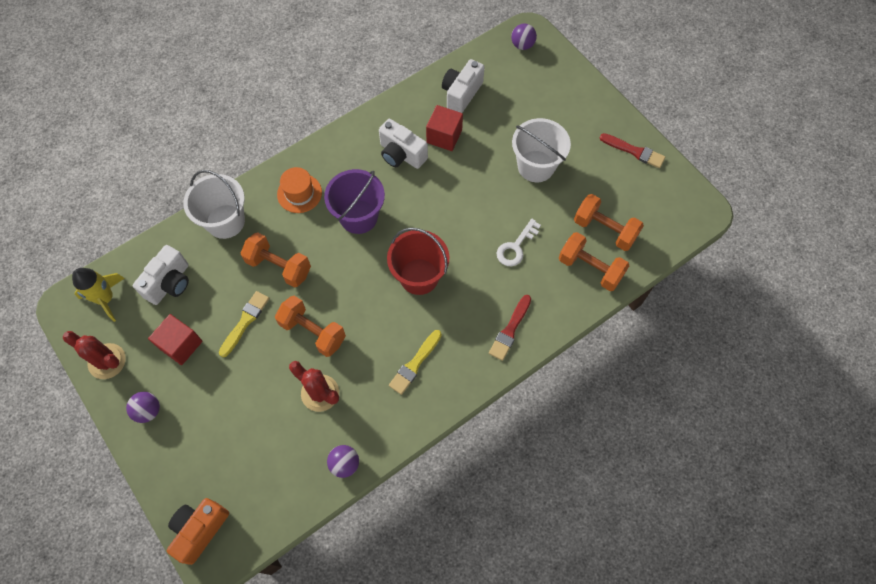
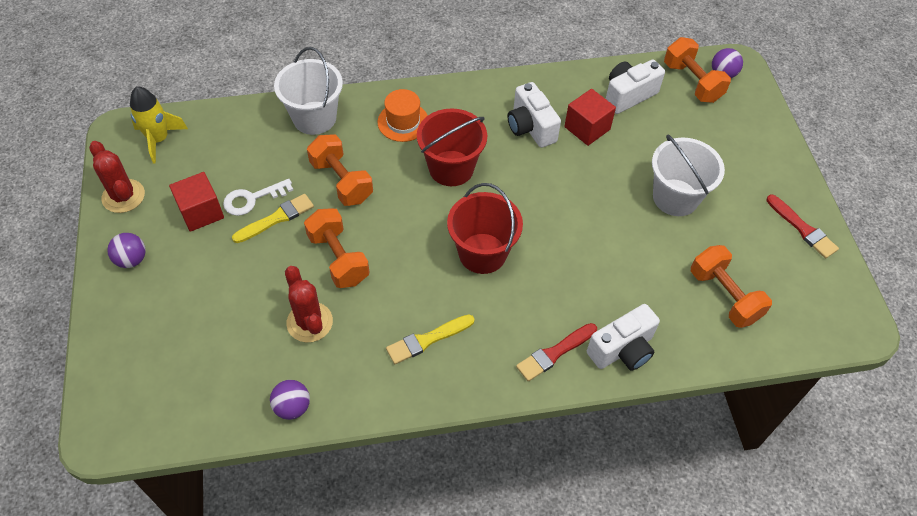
camera: 25 degrees right, 10 degrees down
(170, 283) = (226, 151): white camera -> white camera (622, 350)
(200, 530) = (106, 400): orange camera -> none
(358, 216) = (451, 168): purple bucket -> red bucket
(516, 247) = (608, 269): white key -> white key (252, 199)
(590, 268) = (685, 329): orange dumbbell -> orange dumbbell (692, 82)

